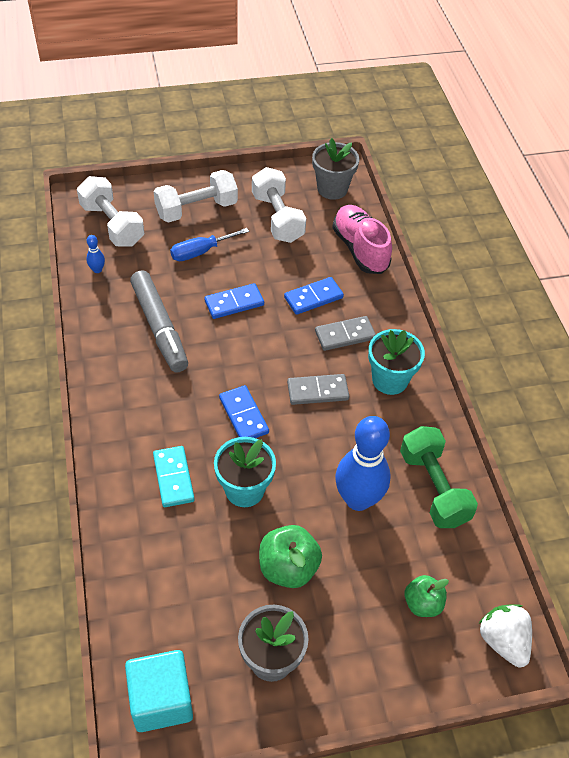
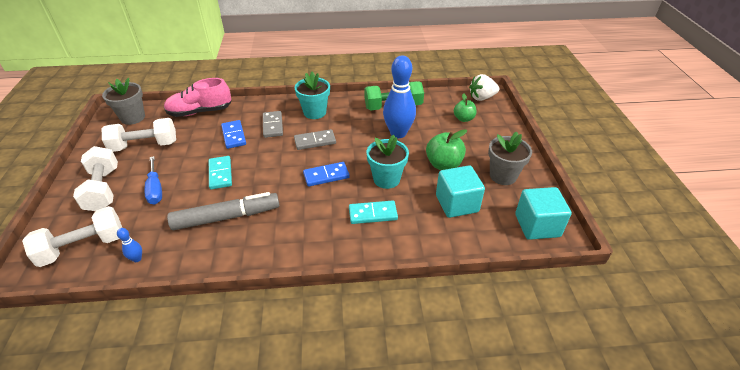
camera: 80 degrees left, 10 degrees down
(200, 585) = (457, 204): none -> turquoise cube
(234, 303) = (220, 174): blue domino -> turquoise domino
(317, 391) = (315, 141): grey domino -> grey domino turned 75 degrees clockwise

